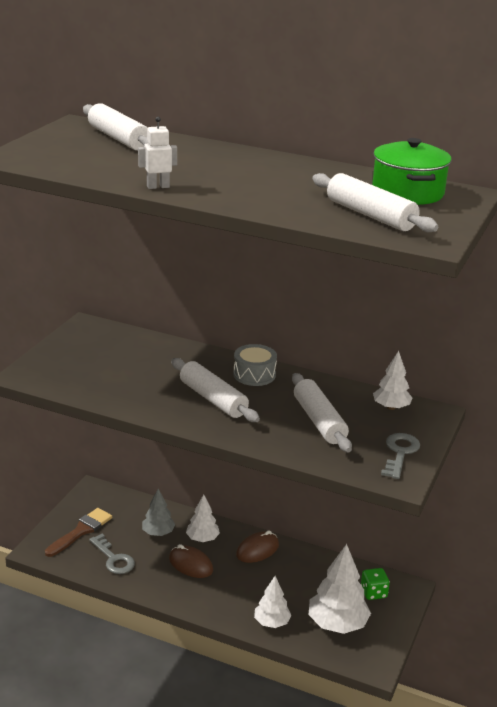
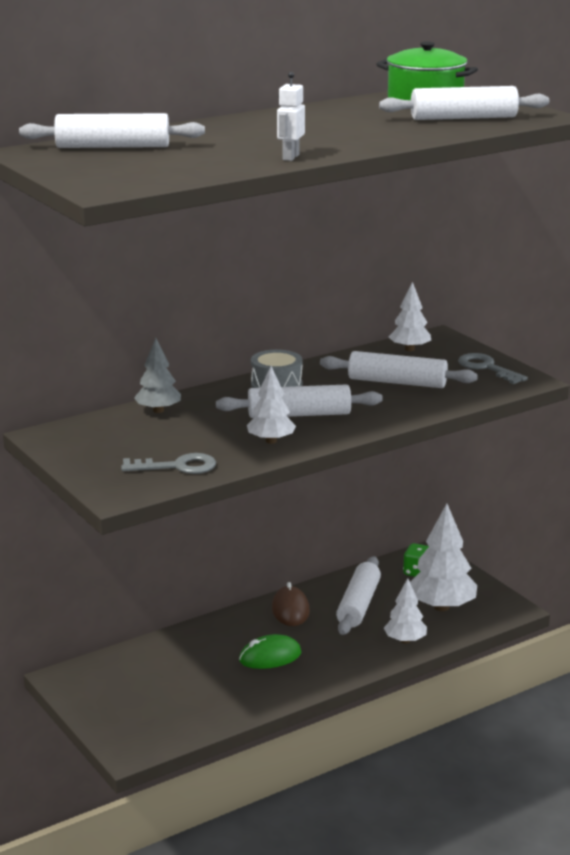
camera: 55 degrees left, 5 degrees down
(81, 531) = (131, 709): brown brush -> none
(114, 559) = (206, 702): grey key -> grey key (177, 466)
(158, 533) = (194, 659): grey tree -> grey tree (158, 410)
(190, 564) = (270, 657): brown mouse -> green mouse
(202, 539) = (236, 635): white tree -> white tree (271, 441)
(296, 580) = (358, 605): none -> white rolling pin

